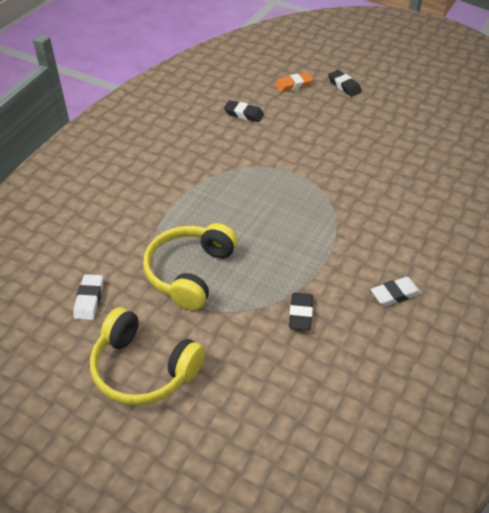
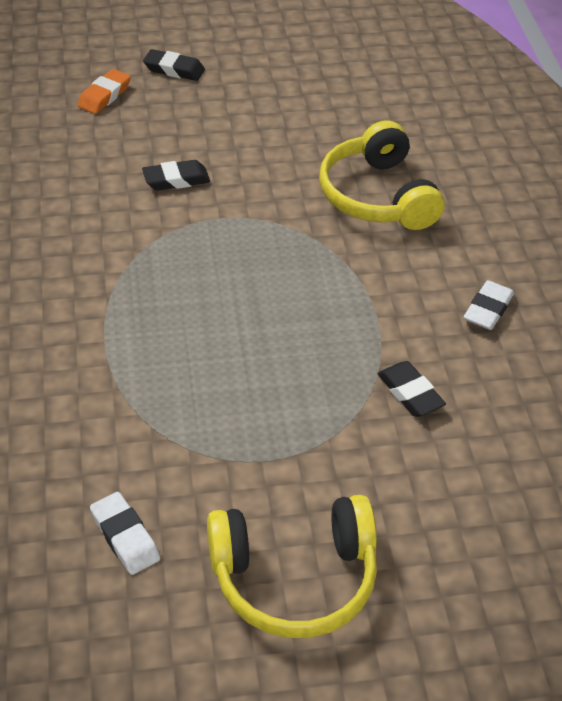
camera: 40 degrees left, 0 degrees up
(189, 272) = (224, 421): yellow headphones -> yellow headphones (377, 196)
(243, 114) = (75, 167): black eraser -> black eraser (176, 180)

